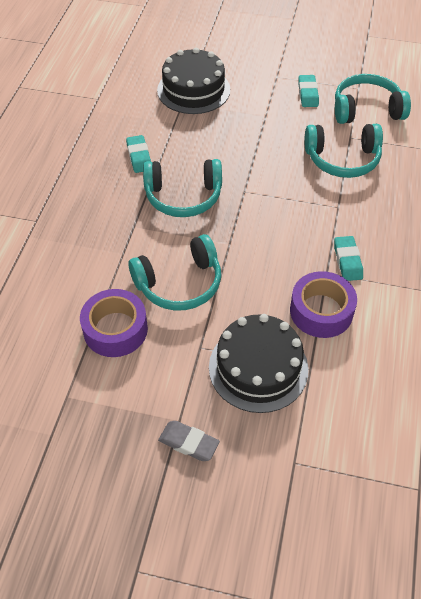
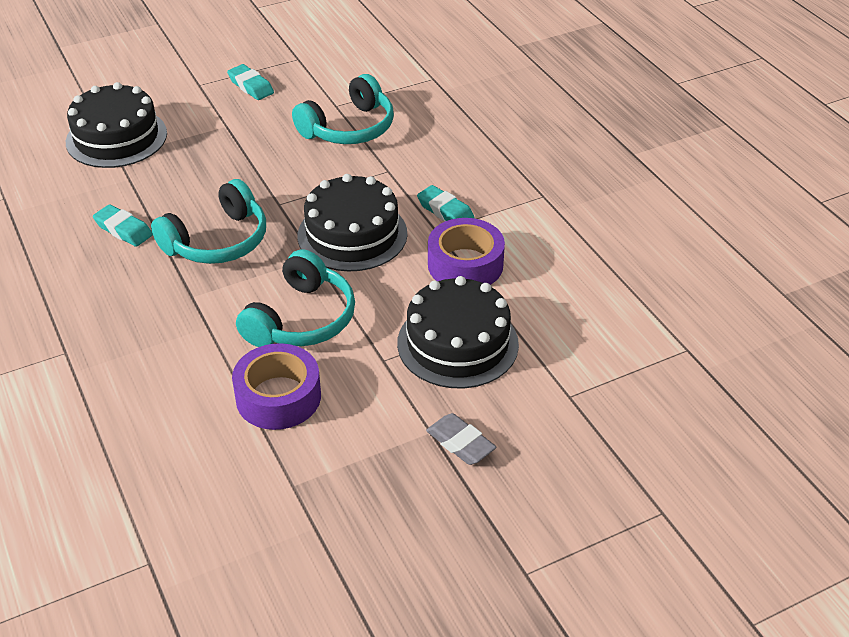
camera: 40 degrees left, 10 degrees down
(188, 443) = (460, 443): grey eraser -> grey eraser turned 60 degrees clockwise
(268, 241) = (352, 234): none -> black cake
(366, 110) = (326, 74): turquoise headphones -> none

